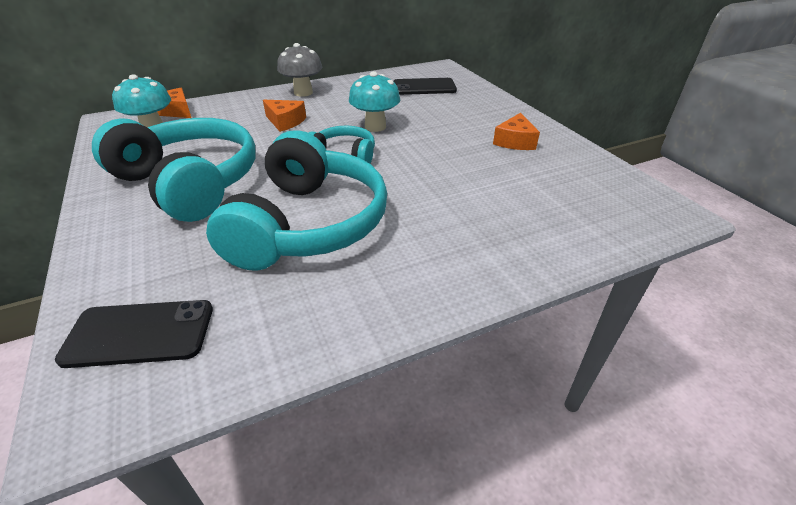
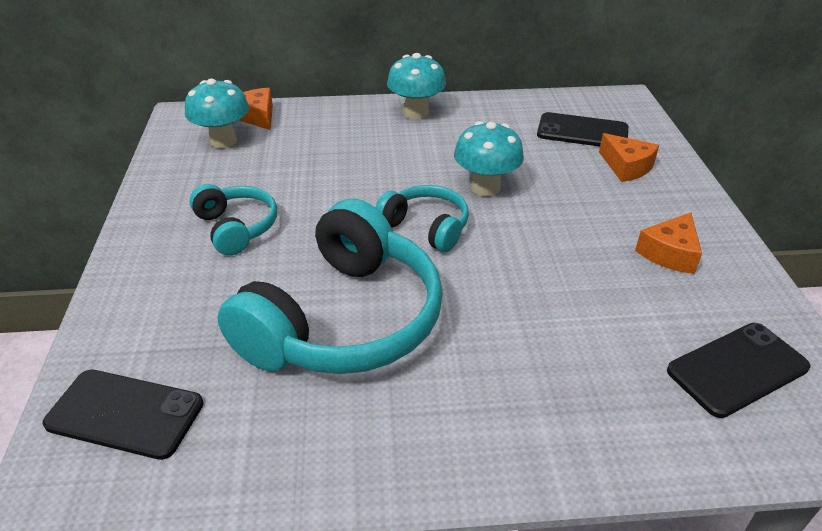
camera: 20 degrees right, 0 degrees up
(190, 183) = (236, 228): turquoise headphones -> turquoise headphones, size x0.51
(285, 122) = (376, 157): orange cheese -> orange cheese (626, 167)
(303, 93) = (416, 113): grey mushroom -> turquoise mushroom
(590, 194) = (737, 369): none -> black phone

